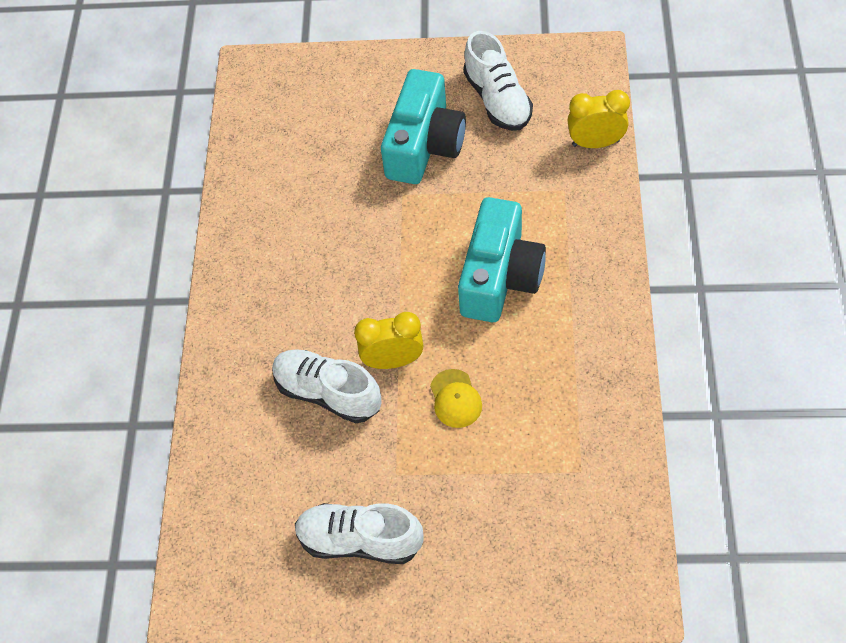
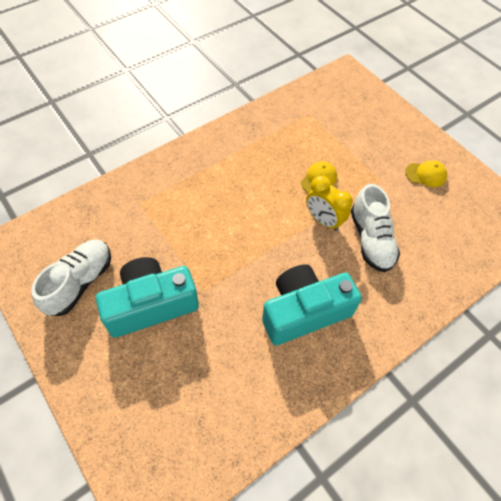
camera: 135 degrees left, 0 degrees up
(360, 540) = (426, 174): white shoe -> yellow cap
(499, 276) = (227, 201): turquoise camera -> turquoise camera (304, 312)
(595, 143) = (89, 206): yellow clock -> none

